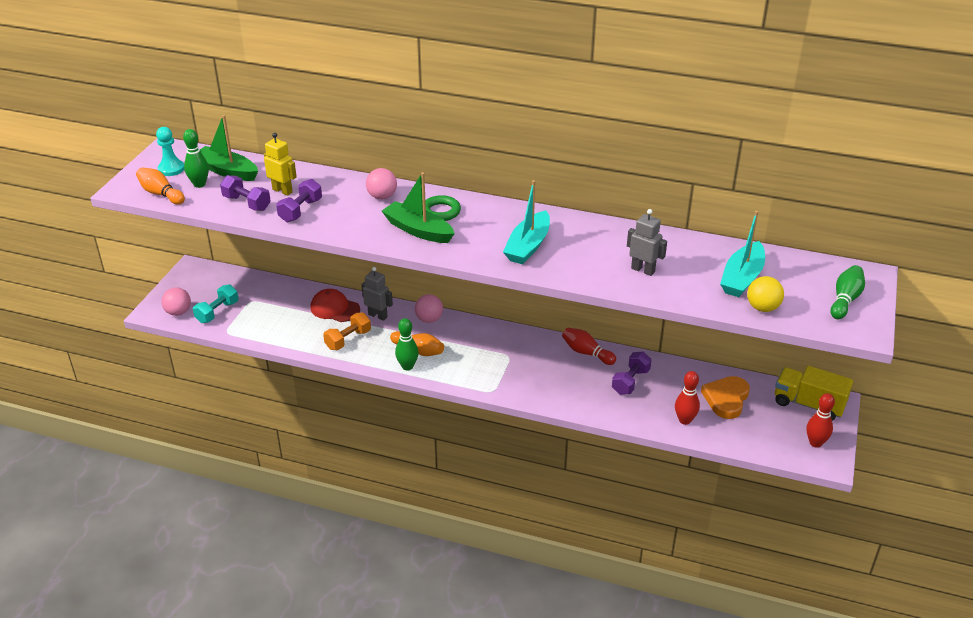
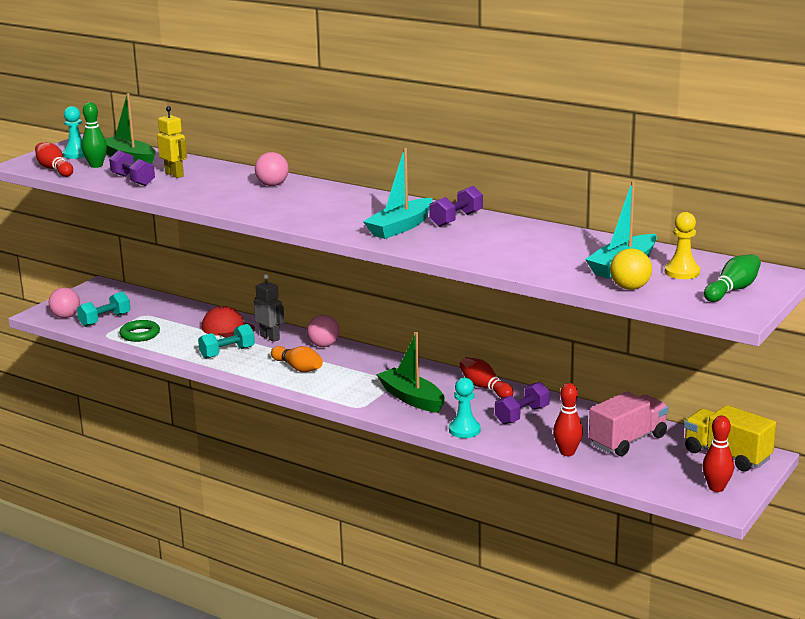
camera: 15 degrees right, 15 degrees down
(161, 194) = (54, 169): orange bowling pin -> red bowling pin
(301, 210) = (182, 188): purple dumbbell -> purple dumbbell (456, 219)
(348, 340) = (227, 353): orange dumbbell -> turquoise dumbbell
(407, 366) = (278, 379): green bowling pin -> none
(418, 230) = (292, 209): green boat -> green boat (411, 398)
(441, 212) = (325, 198): green ring -> green ring (140, 334)
(591, 406) = (464, 430): none -> turquoise pawn
(643, 270) = (514, 252): grey robot -> none
(726, 399) = (628, 441): orange heart -> pink truck
(793, 281) = (682, 272): none -> yellow pawn

